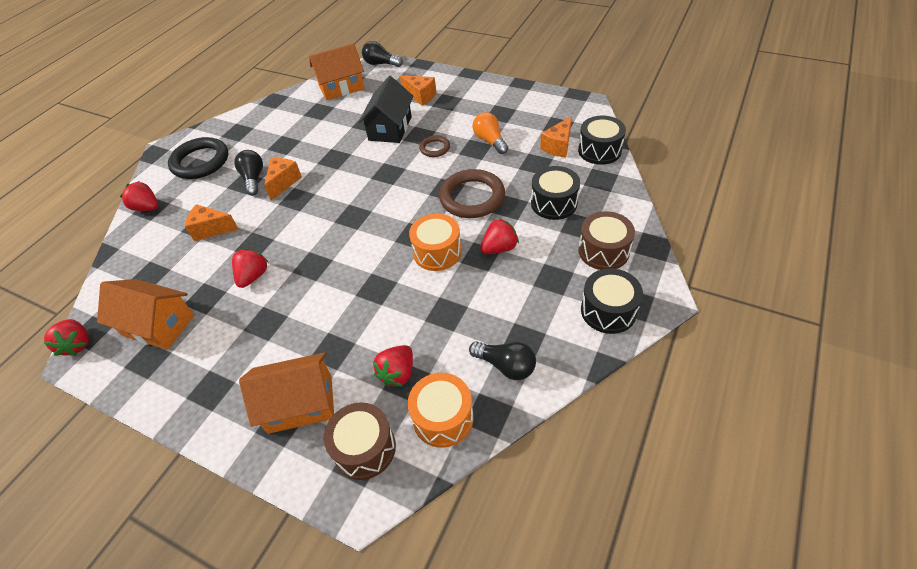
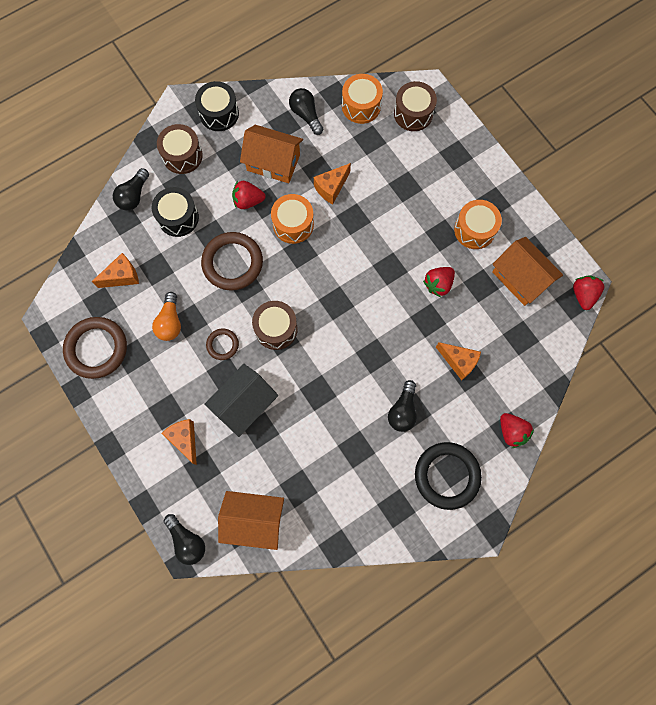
camera: 155 degrees left, 25 degrees up
(227, 346) = (474, 230): none -> orange drum
(283, 182) = (377, 386): orange cheese -> orange cheese (331, 188)
(300, 404) = (439, 160): orange house -> orange house (273, 162)
(396, 176) = (276, 329): none -> brown drum
(398, 373) = (372, 147): red strawberry -> none
(531, 105) = (96, 348): none -> brown ring
(599, 150) = (96, 249): black drum -> none
(612, 198) = (134, 196): none -> black light bulb

